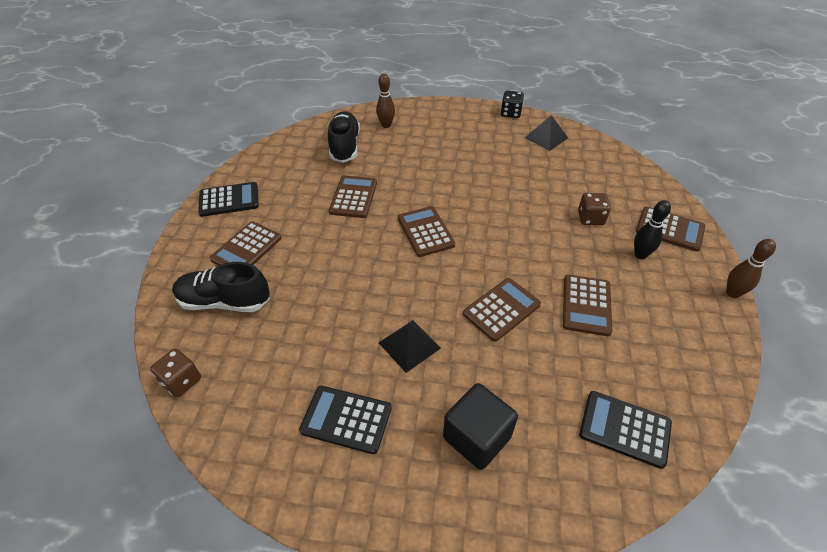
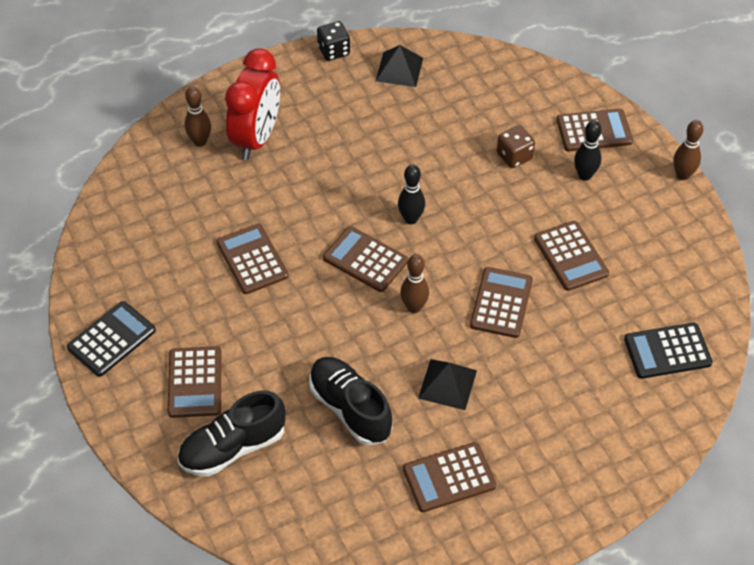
camera: 35 degrees left, 5 degrees up
(181, 381) = (272, 538): brown dice -> none
(345, 146) = (178, 198): black shoe -> black shoe (350, 409)
(346, 419) = (449, 478): black calculator -> brown calculator
(421, 137) = (256, 138): none -> red clock
(432, 278) = (414, 307): none -> brown bowling pin
(477, 437) = (563, 426): black cube -> none
(480, 222) = (411, 219): none -> black bowling pin

